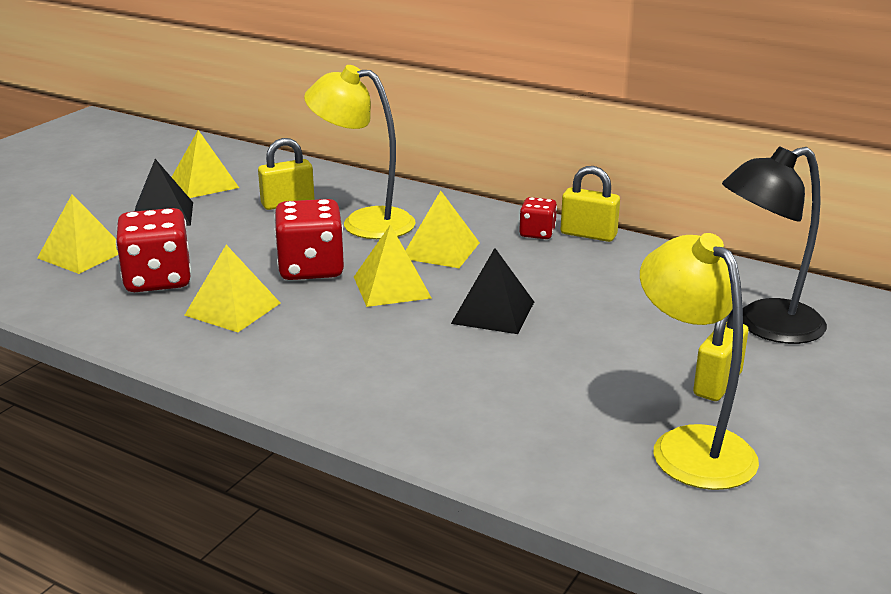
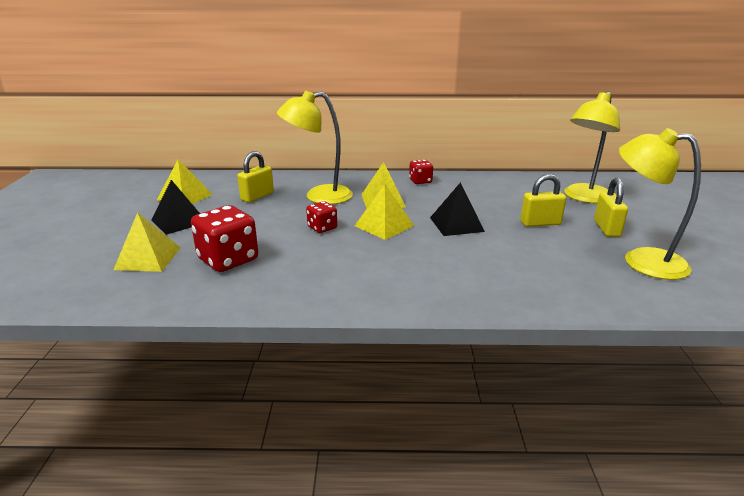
camera: 30 degrees left, 0 degrees up
(232, 309) = (304, 263): yellow pyramid -> none
(311, 268) = (322, 228): red dice -> red dice, size x0.55
(588, 234) = (446, 176): yellow padlock -> yellow padlock (540, 223)
(765, 326) = (584, 198): black lamp -> yellow lamp

